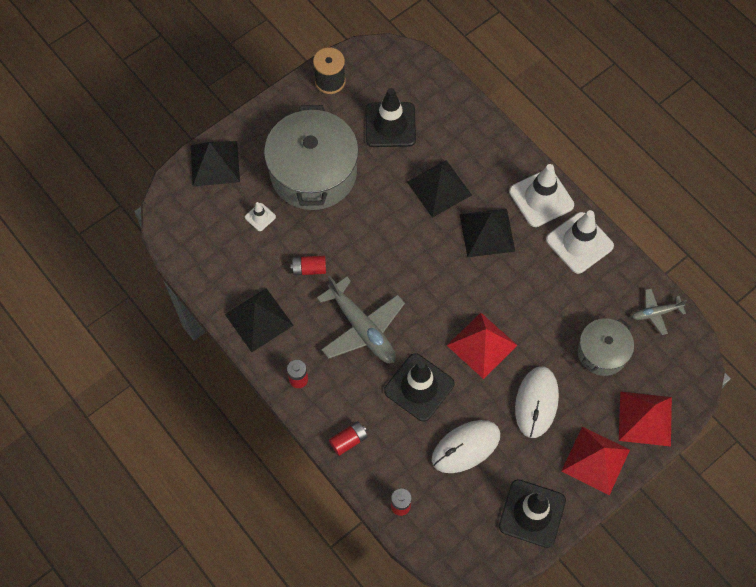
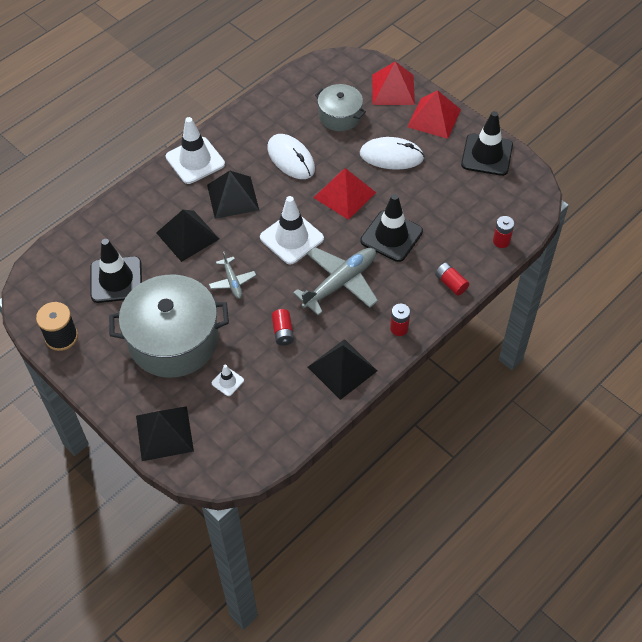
camera: 95 degrees left, 10 degrees down
(466, 447) = (440, 200): white mouse -> white mouse (291, 159)
(579, 243) = (238, 133): white traffic cone -> white traffic cone (291, 238)
(656, 313) = (300, 84): grey plane -> grey plane (232, 281)

